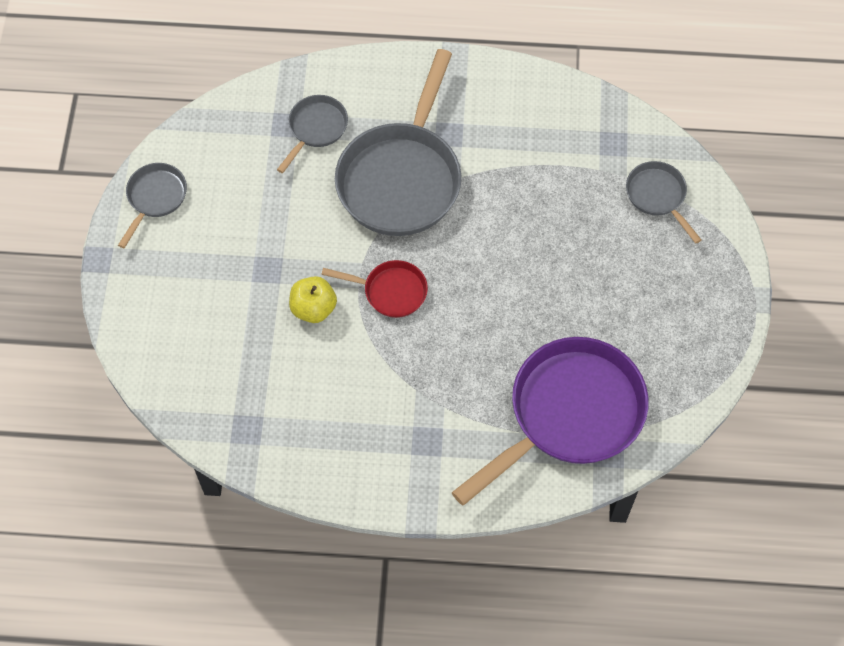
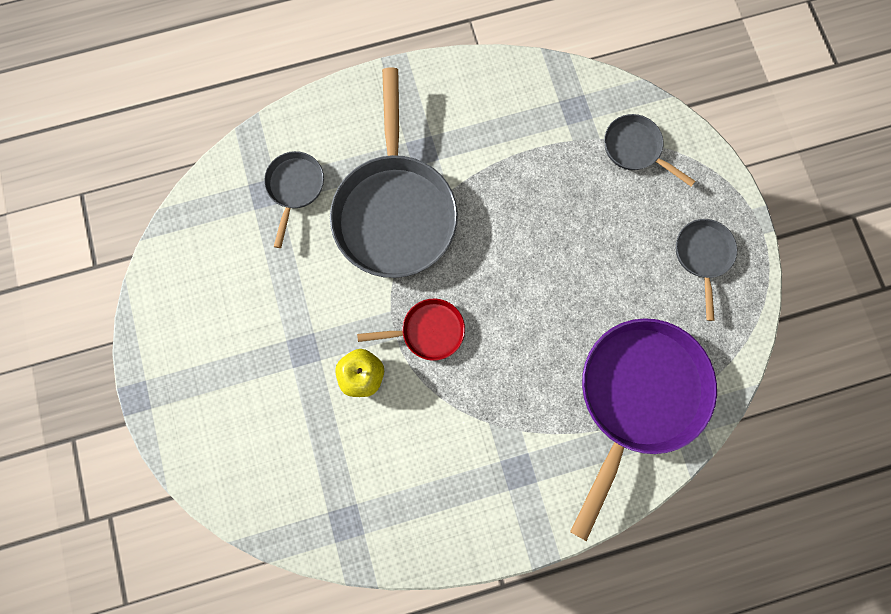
camera: 20 degrees left, 15 degrees up
(155, 198) = (167, 314): grey pan -> grey pan (702, 256)

